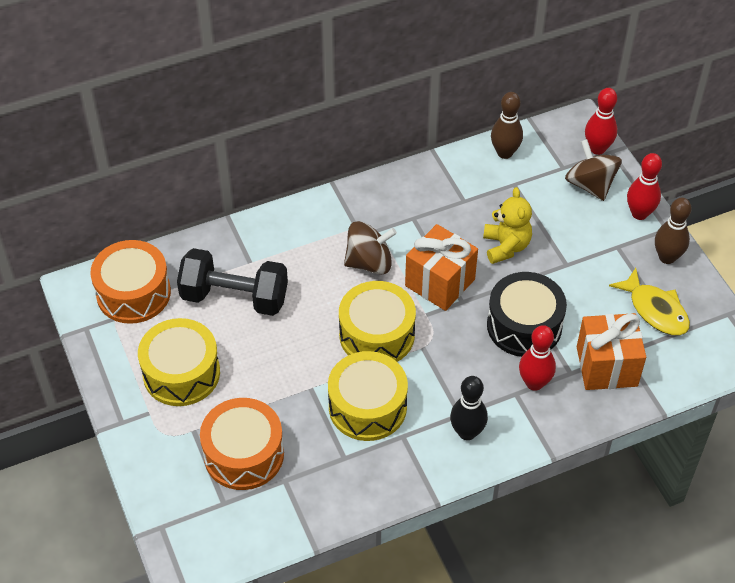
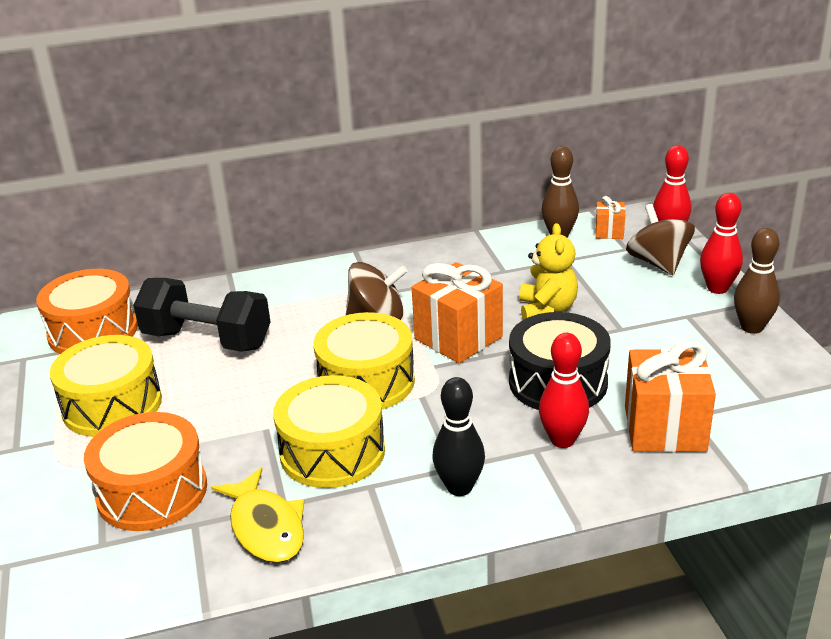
camera: 10 degrees right, 20 degrees down
(547, 147) = (609, 232): none -> orange gift
(655, 310) = (734, 375): yellow fish -> yellow fish (265, 527)

